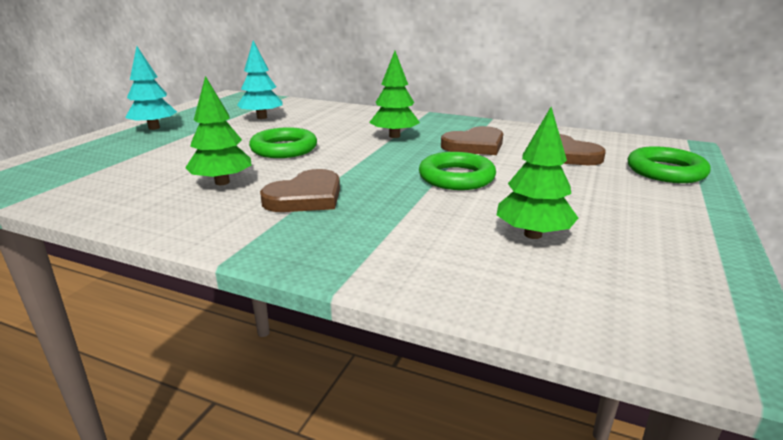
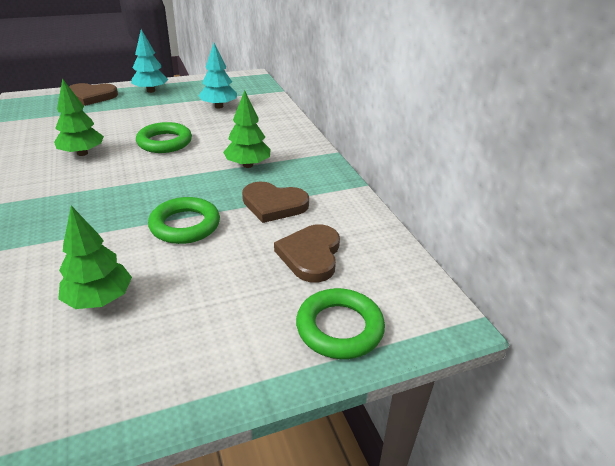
camera: 45 degrees right, 10 degrees up
(306, 197) = (85, 188): brown heart -> brown heart (92, 96)

